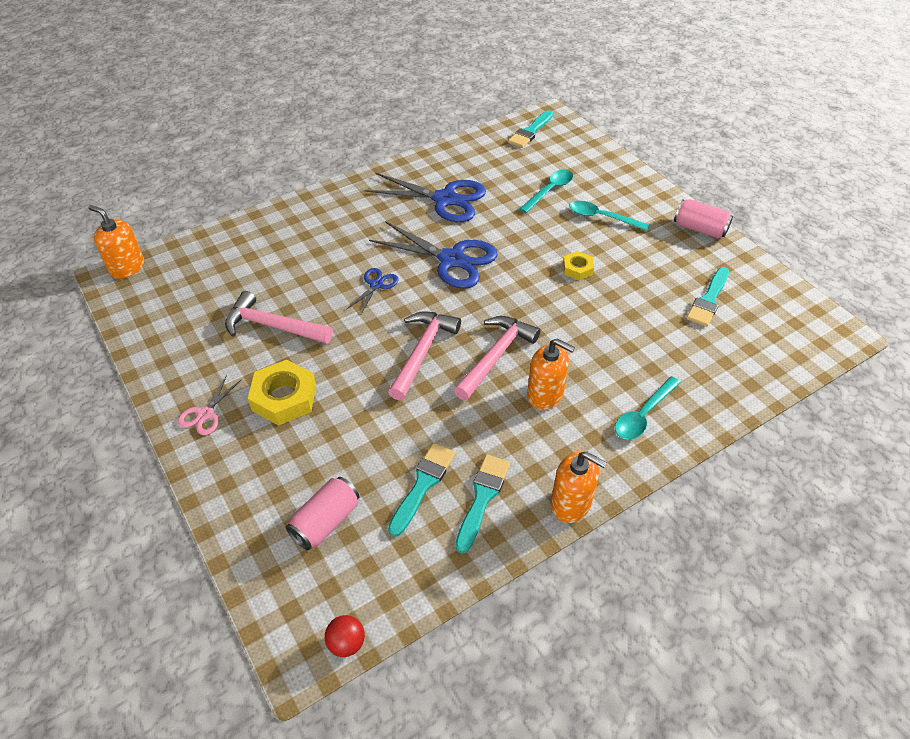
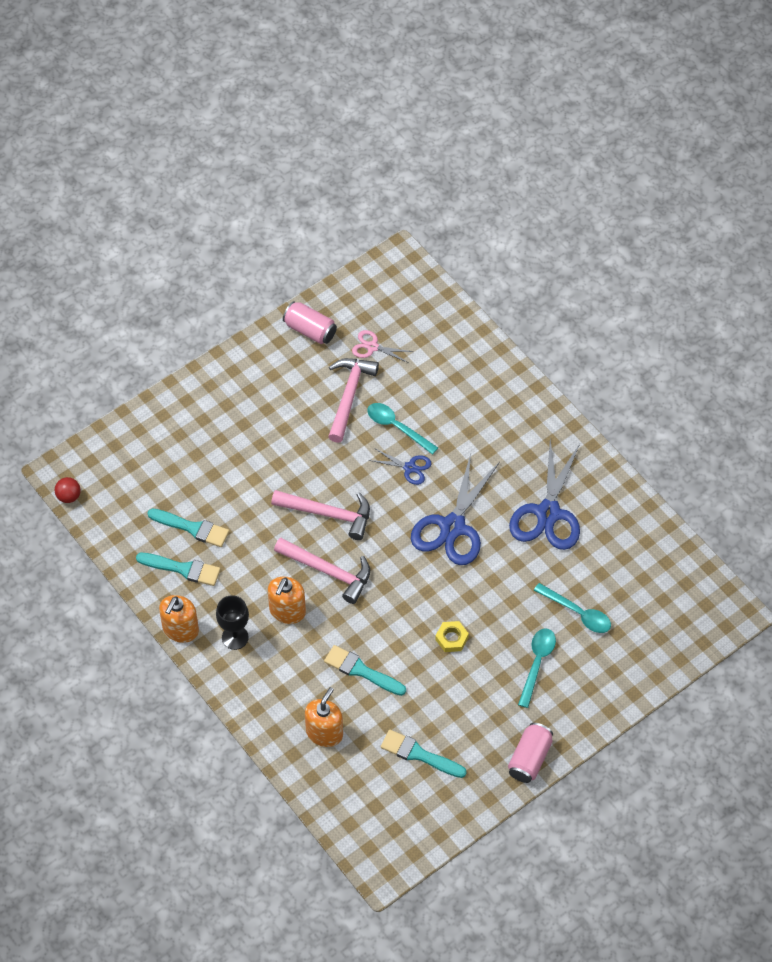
camera: 85 degrees right, 10 degrees up
(127, 267) = (411, 268): orange soap dispenser -> orange soap dispenser (324, 733)
(205, 414) = (249, 370): pink scissors -> pink scissors (372, 347)
(284, 398) = (270, 420): yellow nut -> none
(326, 521) = (157, 469): pink can -> pink can (310, 330)
(530, 131) = (692, 592): turquoise brush -> turquoise brush (361, 671)
(580, 446) = (235, 637): none -> black goblet
(643, 415) = (271, 686): turquoise spoon -> turquoise spoon (397, 427)

